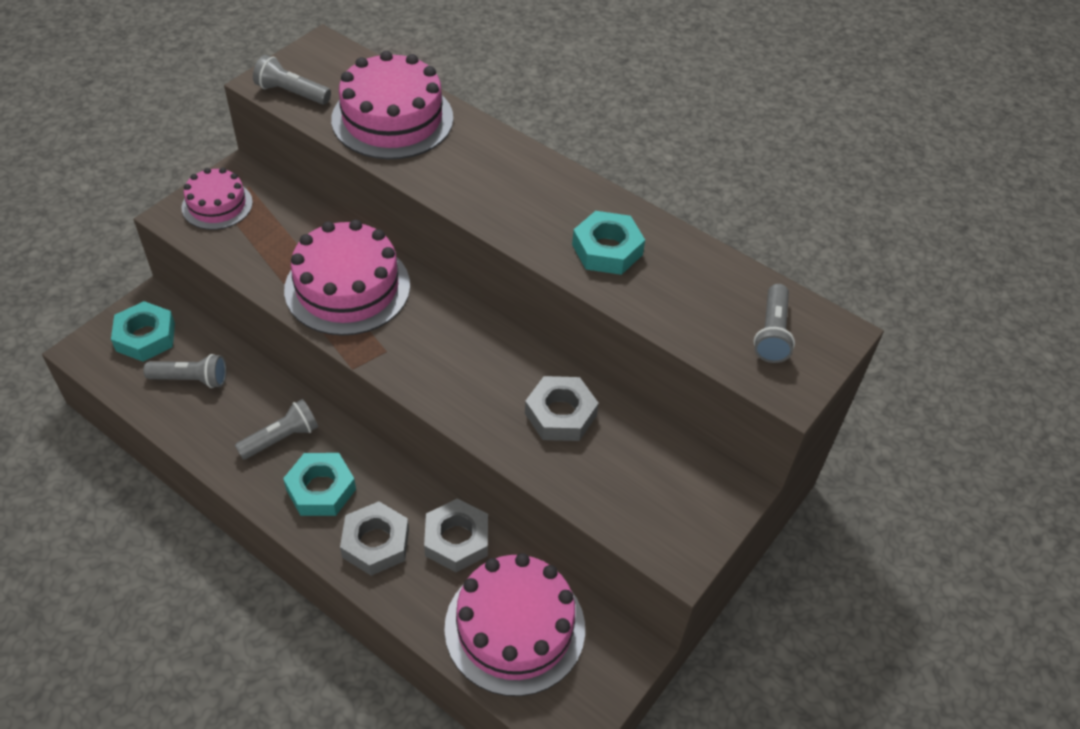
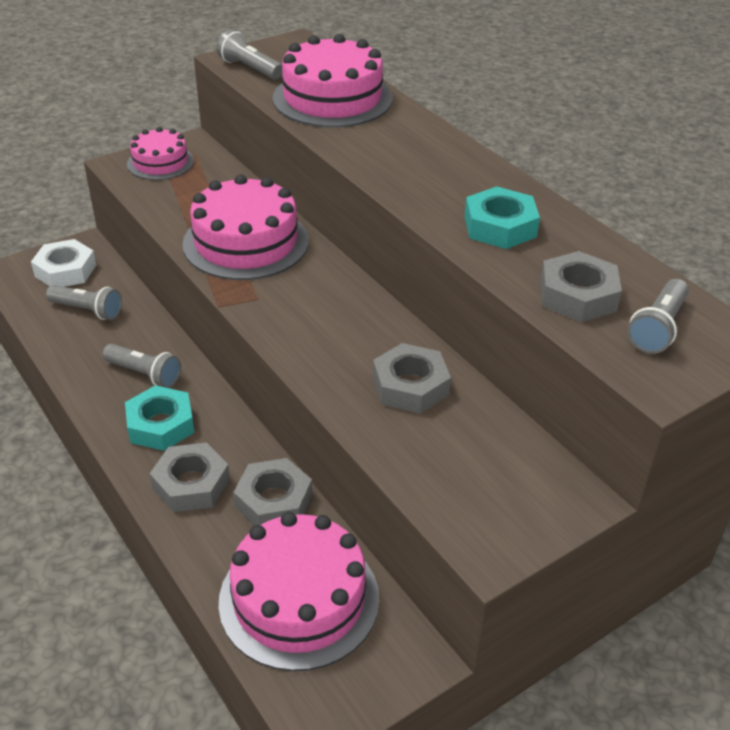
camera: 20 degrees right, 10 degrees down
(145, 337) = (65, 270): turquoise nut -> white nut
(281, 438) = (144, 374): grey flashlight -> grey flashlight turned 45 degrees clockwise
(698, 314) = (577, 296): none -> grey nut

